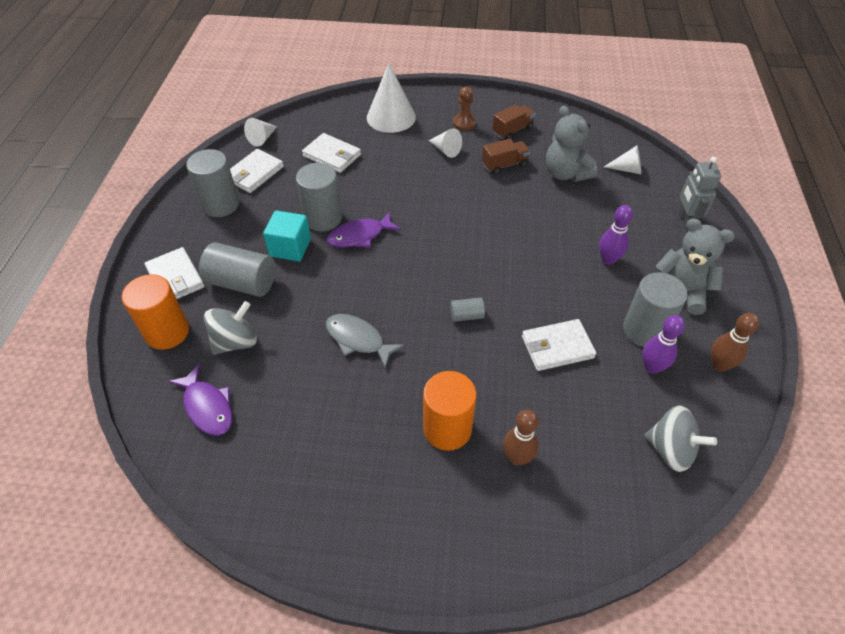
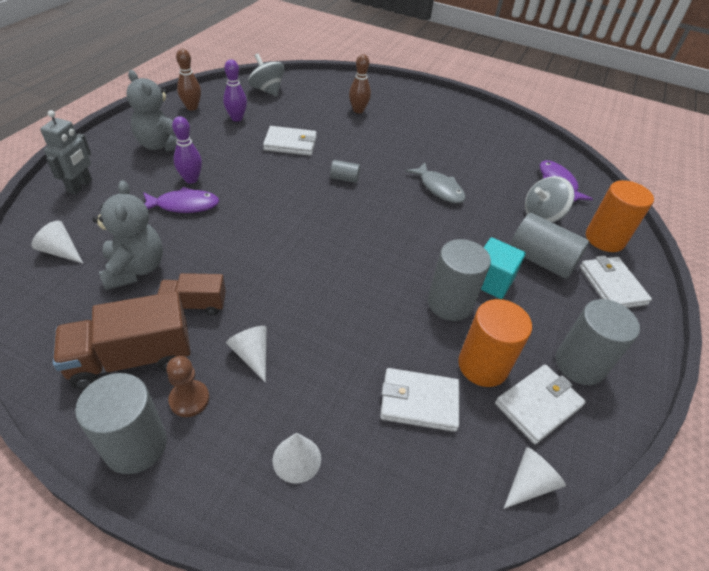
camera: 165 degrees left, 5 degrees down
(332, 155) = (419, 401): white wallet -> white wallet turned 45 degrees counterclockwise
(360, 236) = (413, 270): purple fish -> purple fish (184, 205)
(391, 117) = (297, 459): white cone -> white cone, size x0.54
(447, 429) = (393, 130): orange cylinder -> orange cylinder (483, 365)
(512, 130) = (132, 358): brown truck -> brown truck, size x1.71
(644, 330) = (218, 134): grey cylinder -> grey cylinder (135, 445)

